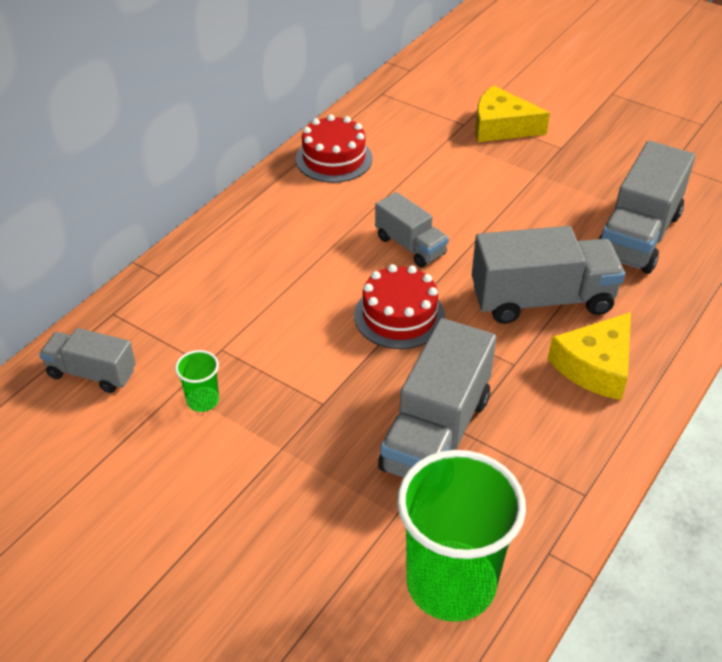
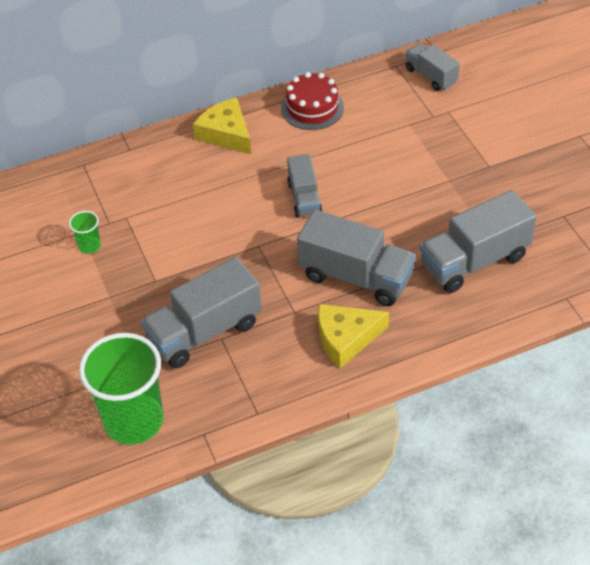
camera: 35 degrees right, 5 degrees up
(92, 373) = (43, 199): grey truck -> grey truck (431, 76)
(399, 316) = (251, 245): red cake -> none
(501, 126) = (460, 130): yellow cheese -> yellow cheese (226, 134)

